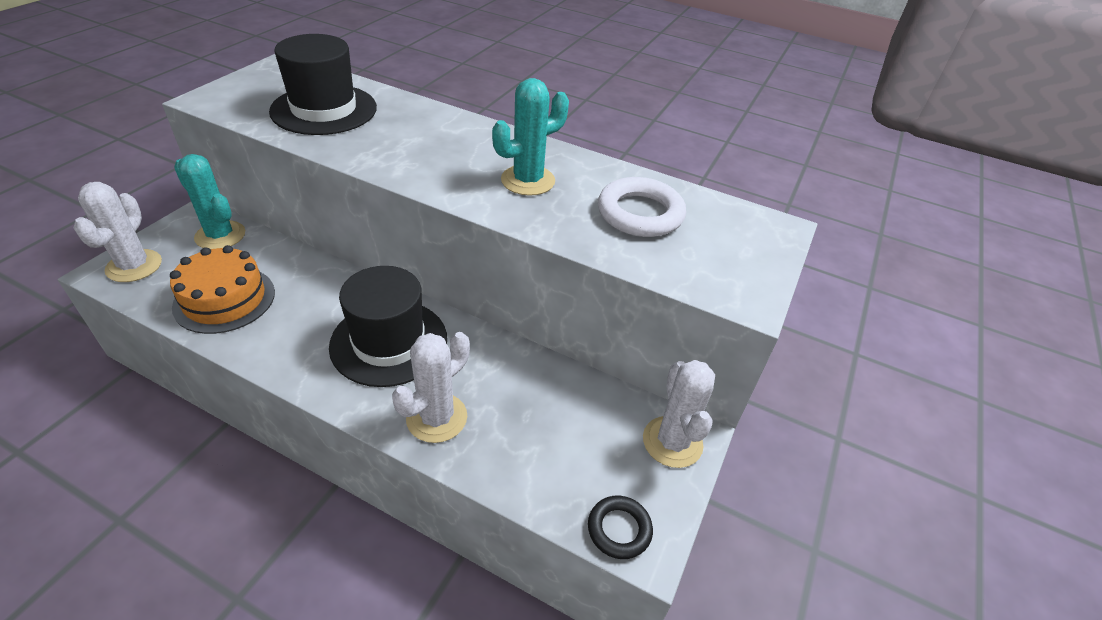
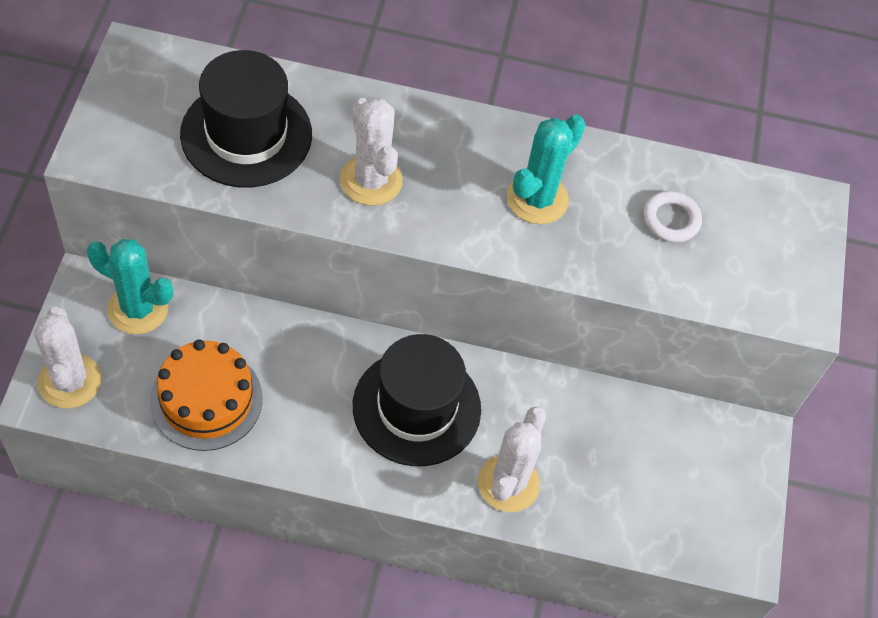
camera: 20 degrees left, 15 degrees up
(619, 529) = (717, 549): black ring -> none
(640, 213) = (671, 220): white ring -> white ring, size x0.62
(672, 442) = (739, 448): white cactus -> white cactus (371, 180)

